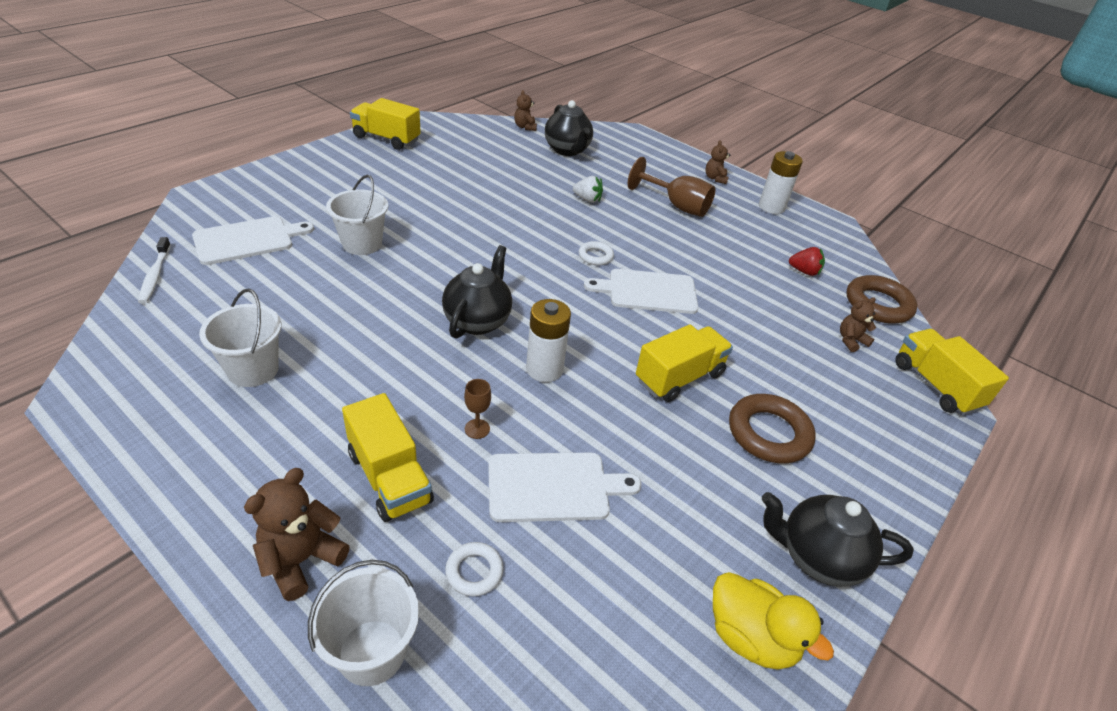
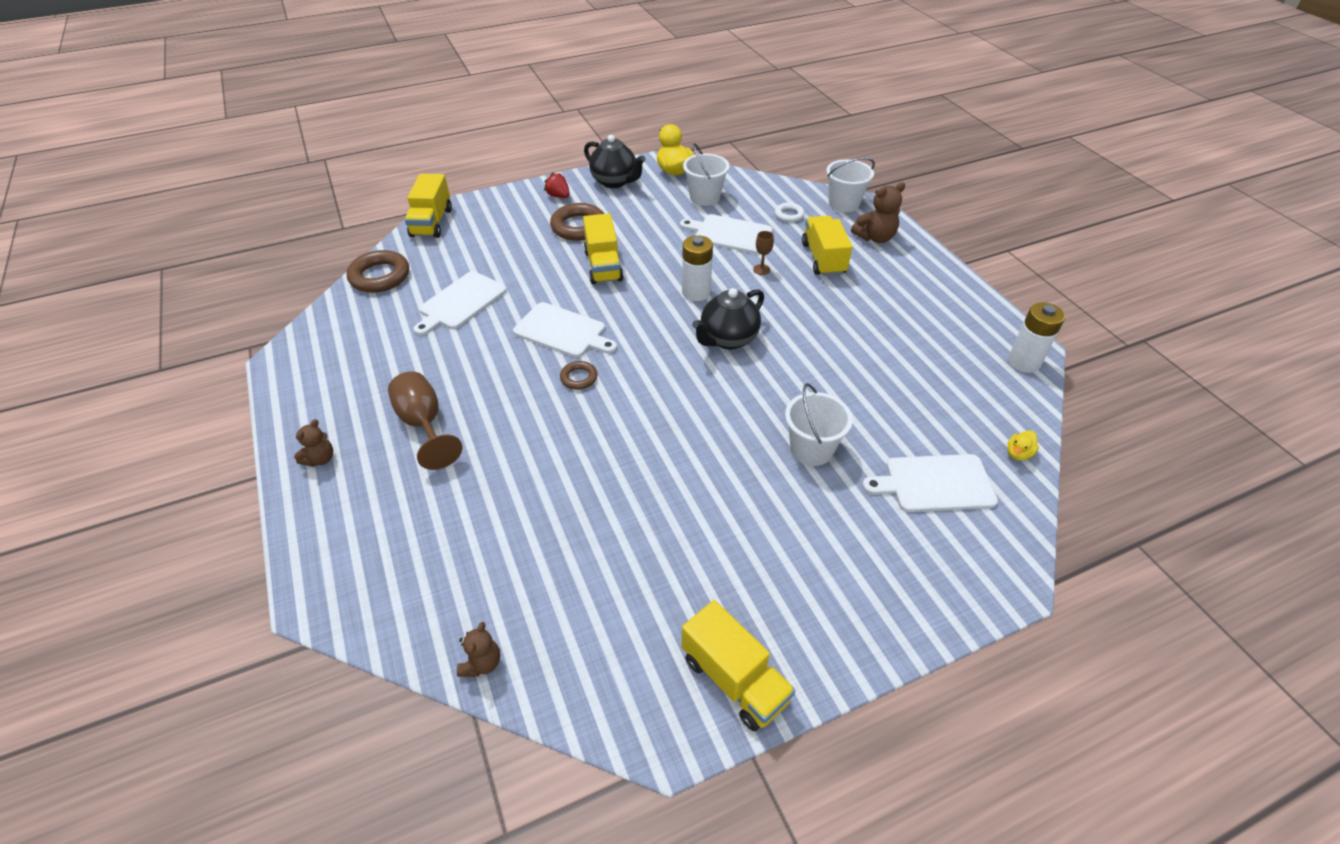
camera: 150 degrees left, 5 degrees up
(155, 275) = (1018, 453): white toothbrush -> yellow duck
(253, 370) = (911, 340): white bucket -> white bucket (705, 197)
(567, 150) = (463, 573): black teapot -> none
(587, 199) = (521, 459): white strawberry -> none
(595, 256) = (579, 378): white ring -> brown ring
(679, 377) = (603, 266): yellow truck -> yellow truck turned 90 degrees counterclockwise
(771, 207) = (317, 396): white battery -> white battery (1024, 362)
(771, 297) = (461, 302): none -> white cutting board
(804, 271) = (398, 316): red strawberry -> red strawberry (558, 196)
(851, 341) = (446, 258): brown teddy bear -> none

